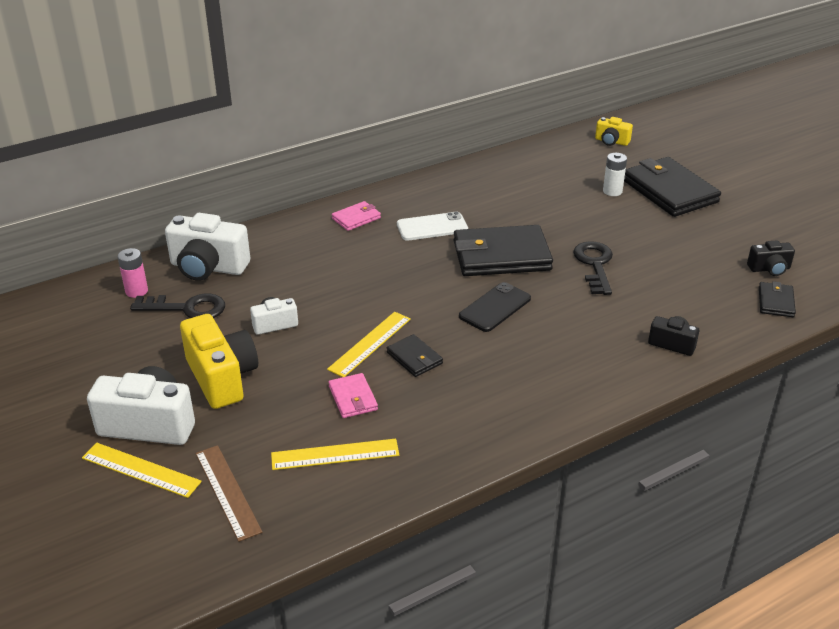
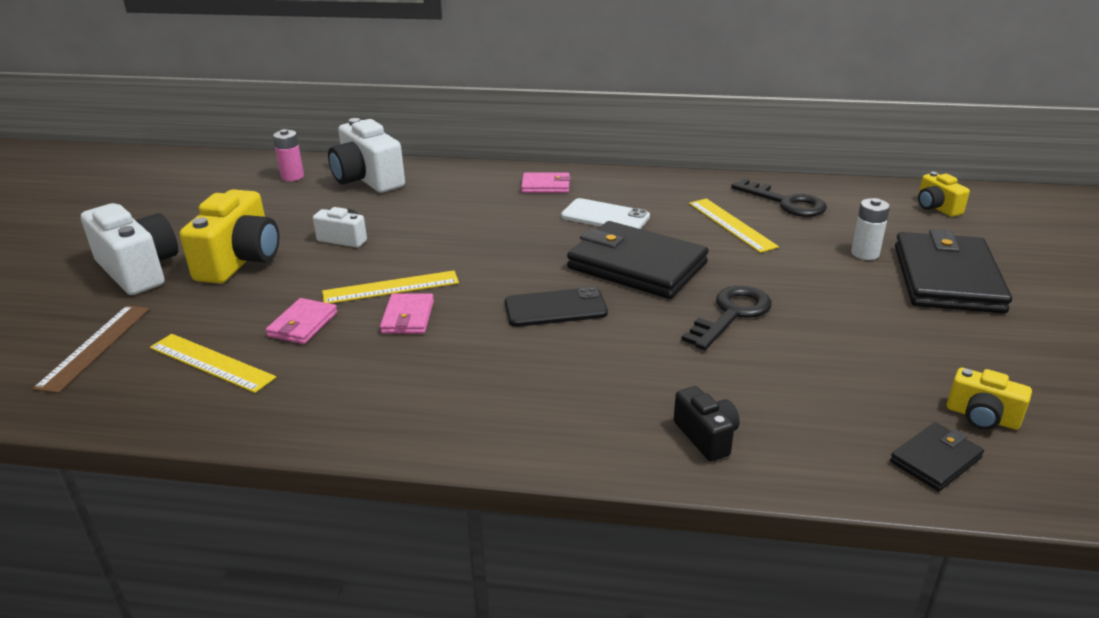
camera: 40 degrees right, 5 degrees down
(141, 470) = (77, 299): yellow ruler -> yellow ruler (731, 225)
(187, 308) = (304, 202): black key -> black key (786, 202)
(414, 358) = (408, 317): black wallet -> pink wallet
(769, 269) = (982, 417): black camera -> yellow camera

